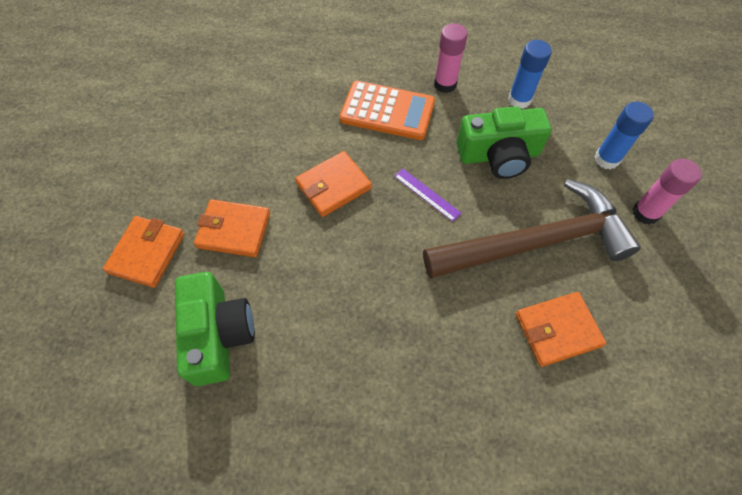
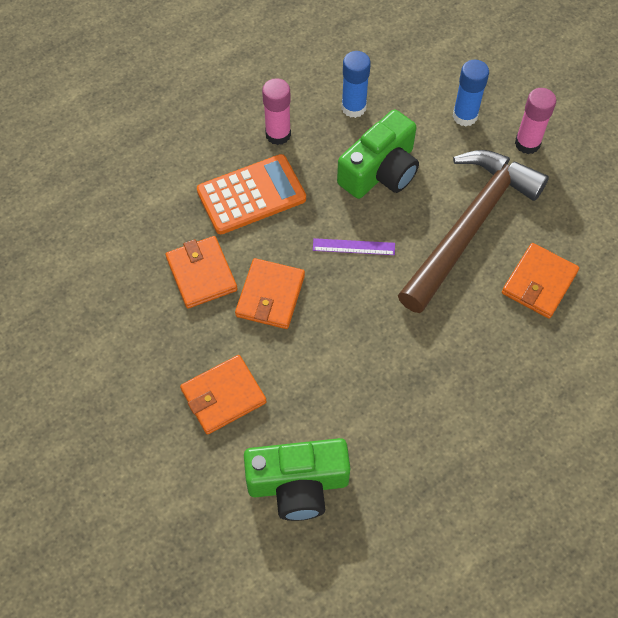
camera: 40 degrees left, 0 degrees up
(147, 253) = (167, 472): orange wallet -> orange wallet (201, 274)
(218, 334) = (298, 484): green camera -> green camera turned 135 degrees clockwise

